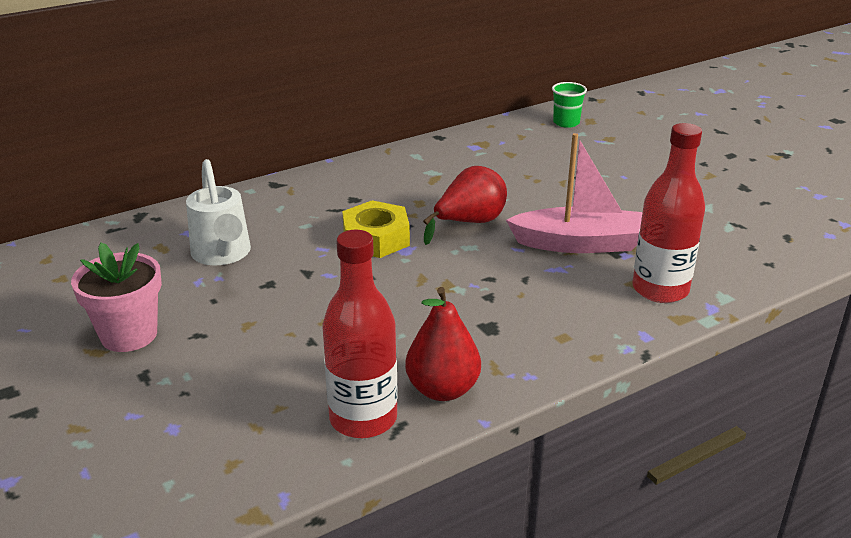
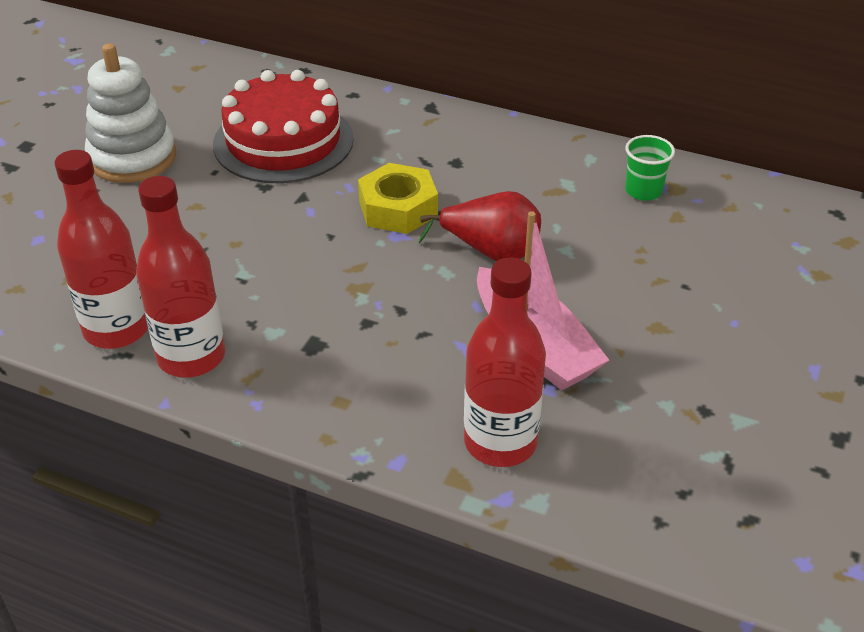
camera: 55 degrees right, 10 degrees up
(129, 335) = (132, 158): pink flower pot -> white stacking toy
(222, 255) = (283, 141): white watering can -> red cake
(442, 389) = (191, 357): red pear -> red bottle
(566, 123) = (813, 226): green cup -> green cup (643, 191)

